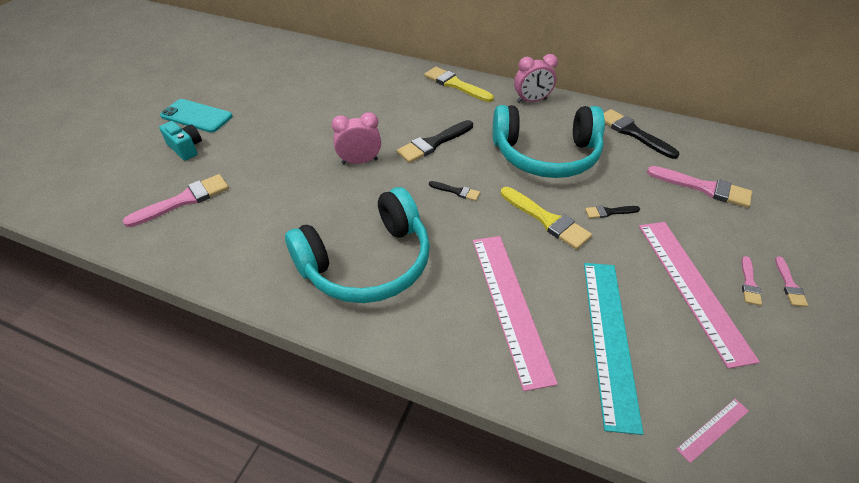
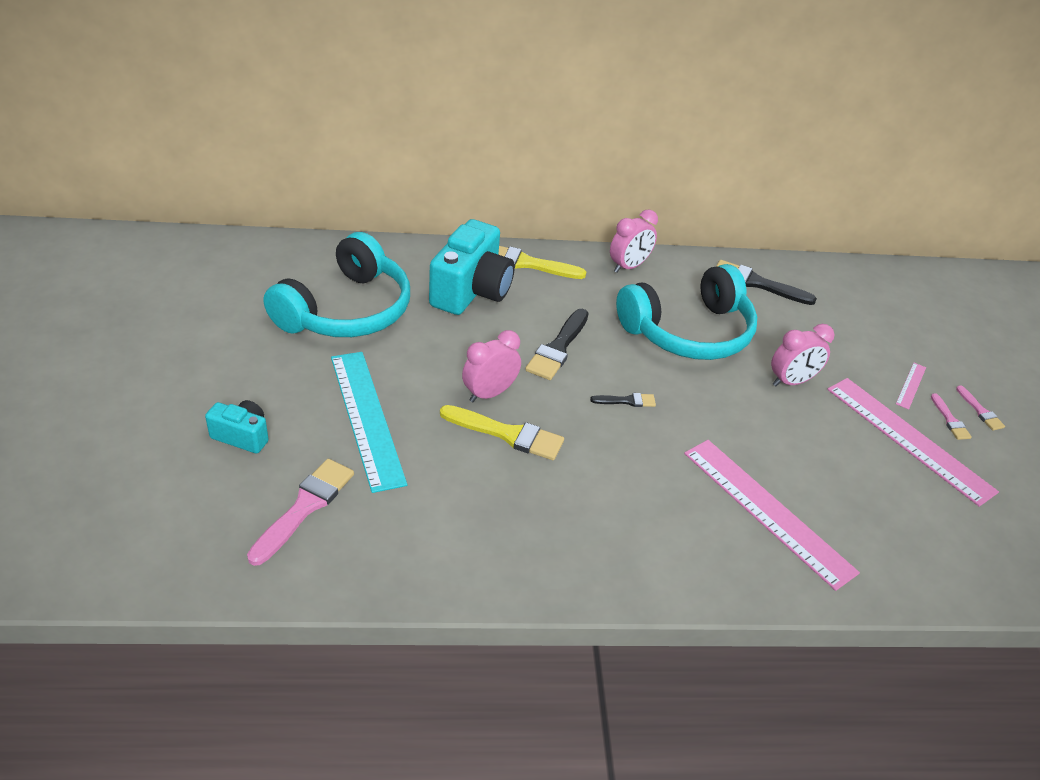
camera: 30 degrees left, 5 degrees down
(196, 116) = (215, 386): turquoise phone -> none
(367, 262) = (593, 513): turquoise headphones -> turquoise headphones (346, 310)
(401, 94) = (471, 291): none -> turquoise camera
(547, 220) = (739, 408): yellow brush -> yellow brush (507, 434)
(609, 212) = (791, 382): black brush -> pink clock
(609, 338) = (873, 513): turquoise ruler -> turquoise ruler (366, 418)
(704, 188) = (858, 331): pink brush -> none
(713, 429) = (999, 565): pink ruler -> pink ruler (910, 385)

